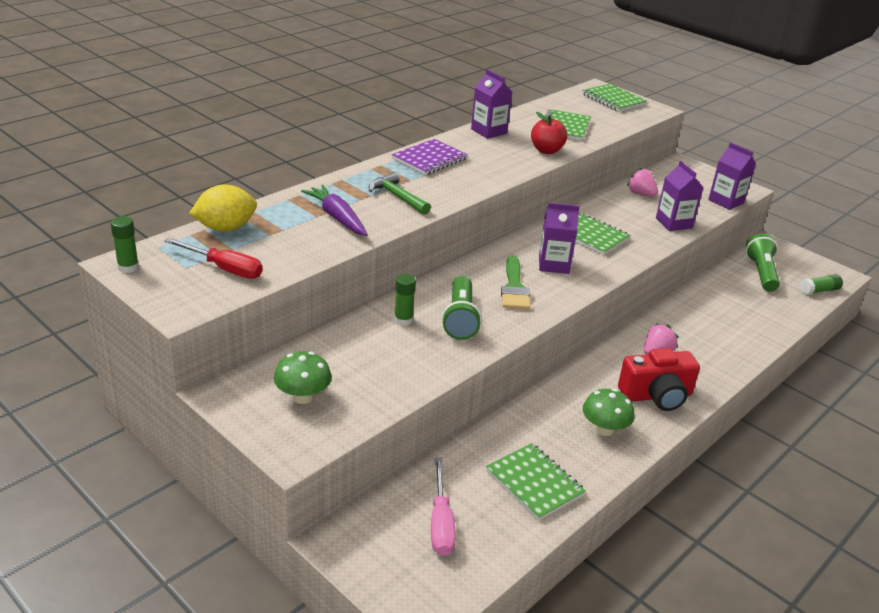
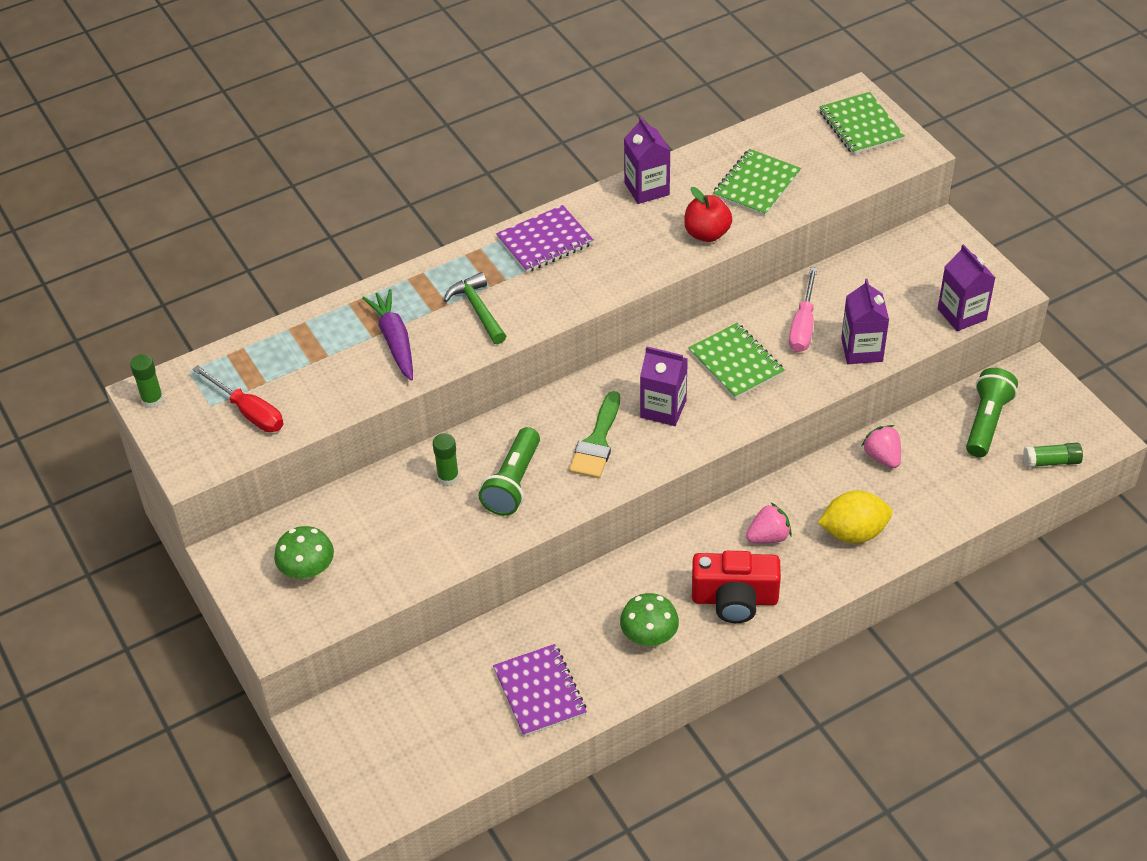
camera: 20 degrees right, 15 degrees up
(225, 228) = (266, 348): yellow lemon -> yellow lemon (853, 532)
(440, 523) = (424, 723): pink screwdriver -> pink screwdriver (803, 325)
(534, 483) = (540, 692): green notebook -> purple notebook
(641, 194) = (846, 290): pink strawberry -> pink strawberry (882, 457)

